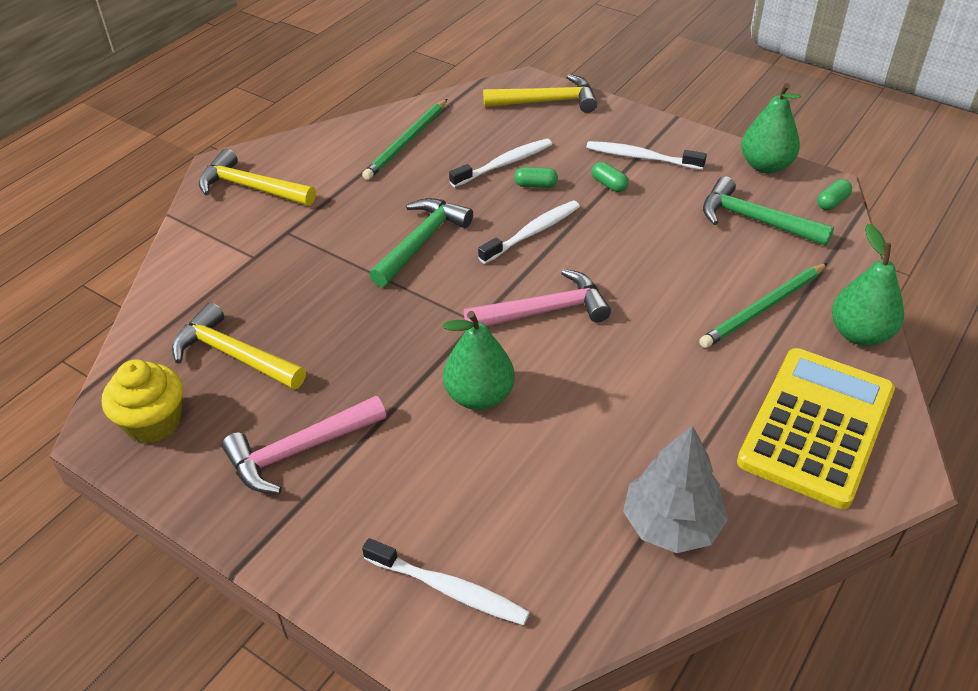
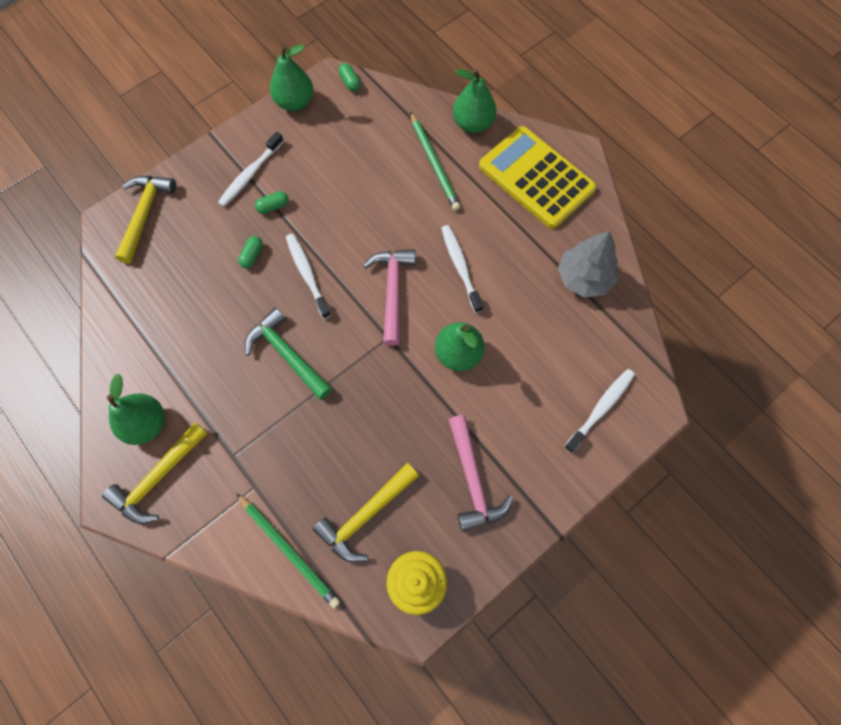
camera: 75 degrees left, 25 degrees up
(308, 165) = (146, 424): none -> green pear
(406, 142) = (150, 336): green pencil -> green pencil (289, 551)
(504, 164) = (215, 270): white toothbrush -> white toothbrush (460, 267)
(755, 220) = (350, 133): green hammer -> none

